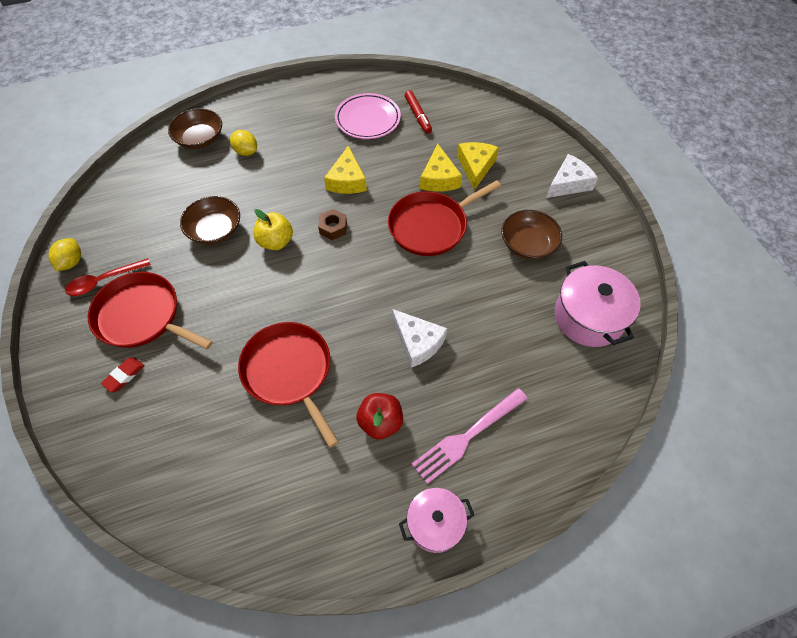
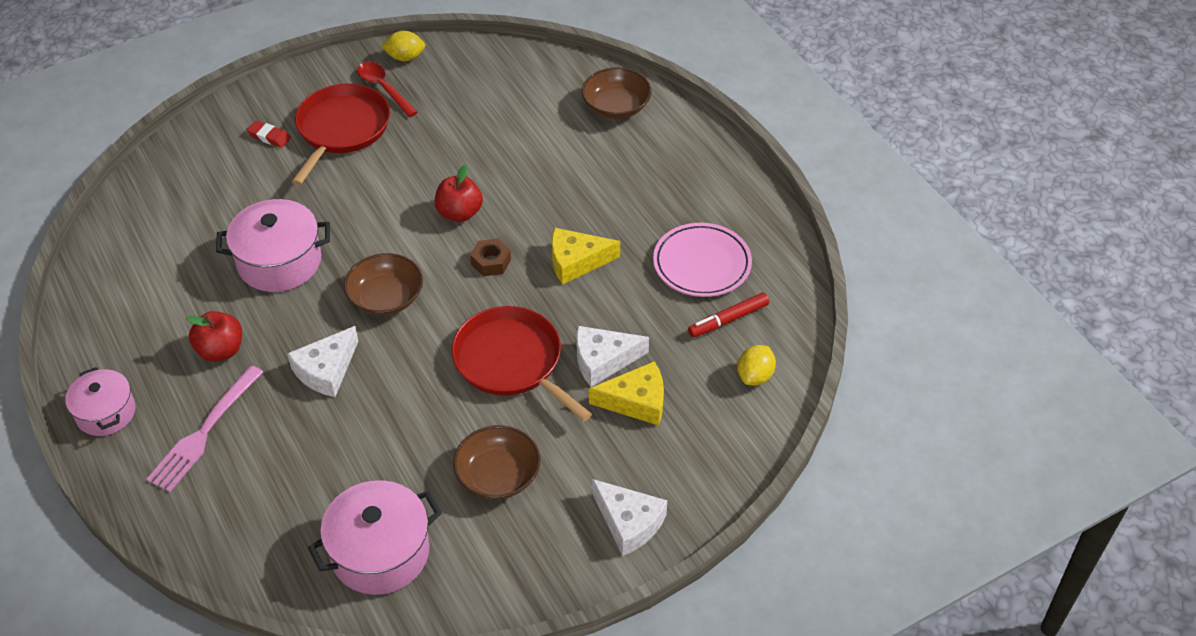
camera: 80 degrees right, 10 degrees down
(215, 230) = (469, 156): brown bowl -> brown bowl (386, 298)
(246, 152) = (604, 153): yellow lemon -> yellow lemon (755, 376)
(276, 242) = (459, 213): yellow apple -> red apple
(289, 372) = (279, 262): red pan -> pink pot
(439, 178) = (603, 360): yellow cheese -> white cheese
(467, 436) = (204, 432): pink fork -> pink fork turned 105 degrees counterclockwise

